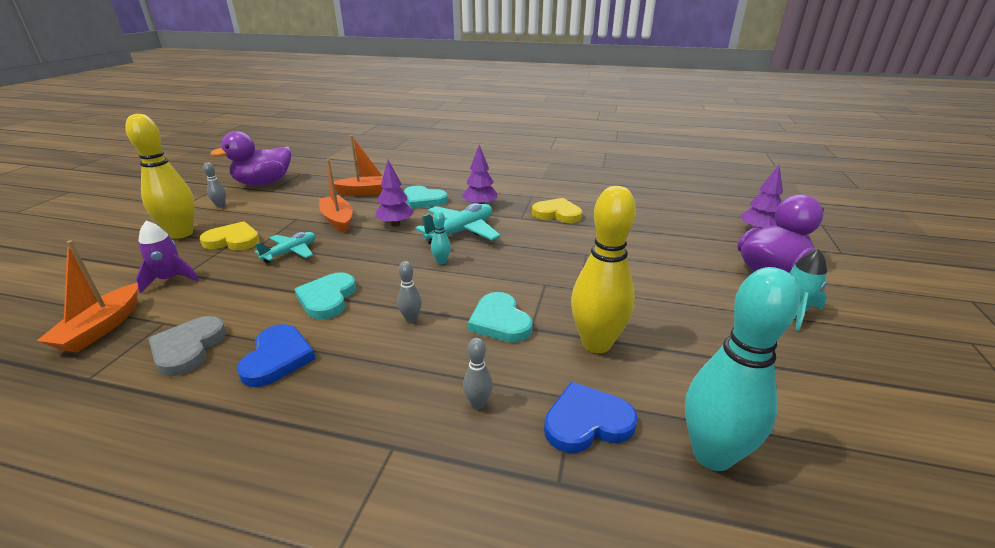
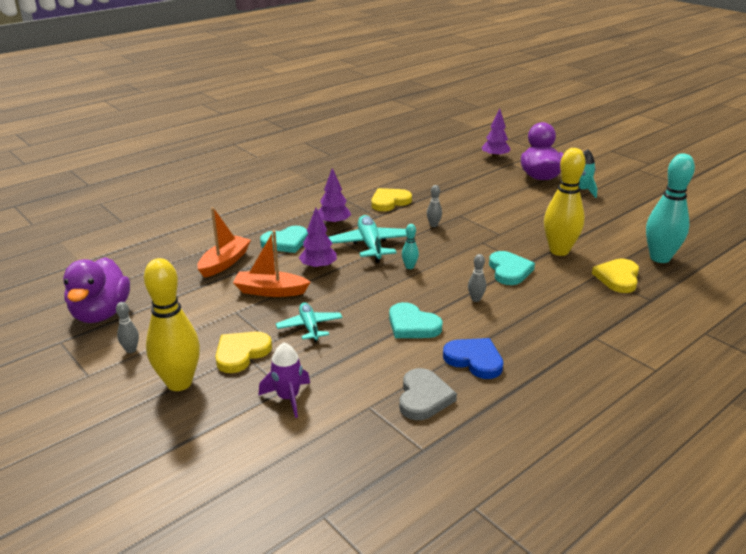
camera: 55 degrees left, 0 degrees up
(101, 328) = (344, 441): orange boat -> none
(188, 348) = (423, 397): grey heart -> grey heart turned 120 degrees counterclockwise
(478, 403) = (580, 302): grey bowling pin -> grey bowling pin (433, 225)
(500, 321) = (509, 270): turquoise heart -> turquoise heart turned 105 degrees counterclockwise
(587, 422) = (618, 278): blue heart -> yellow heart

